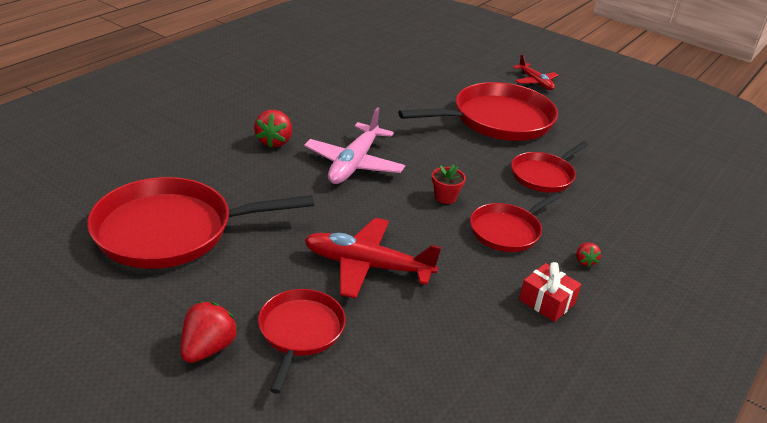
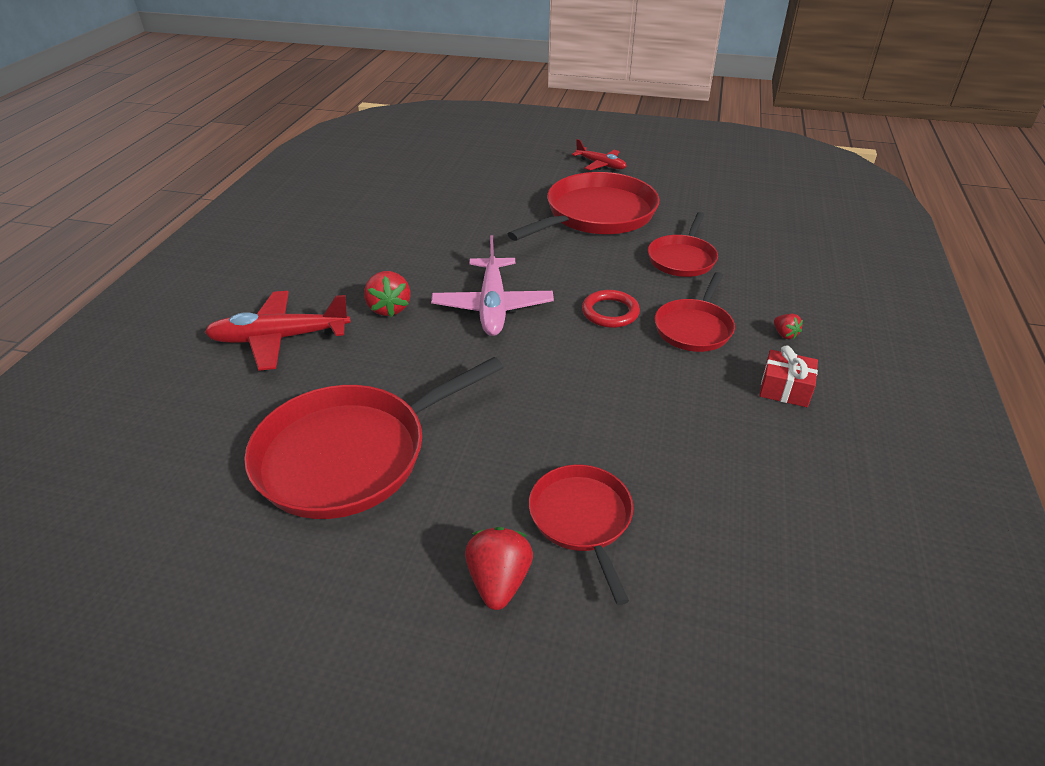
camera: 20 degrees left, 5 degrees up
(367, 266) = (592, 416): red plane -> red plane (280, 338)
(445, 197) = (610, 312): red flower pot -> red ring

